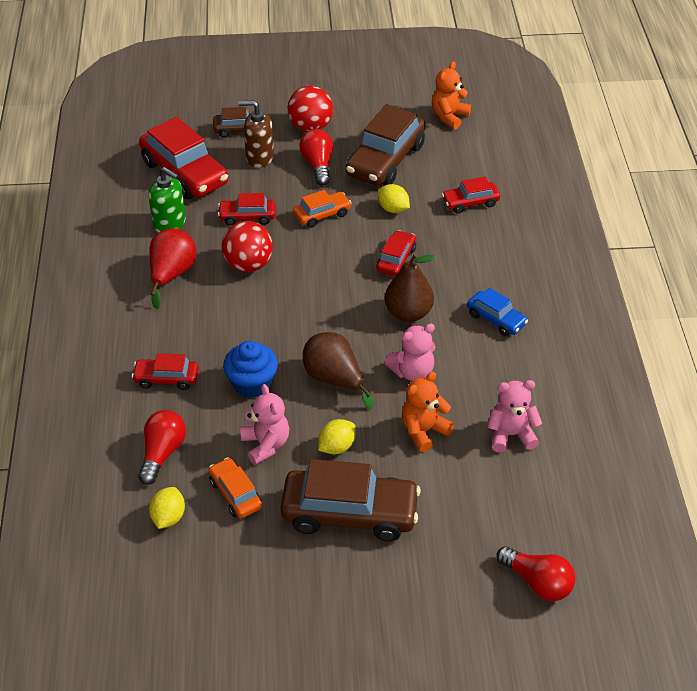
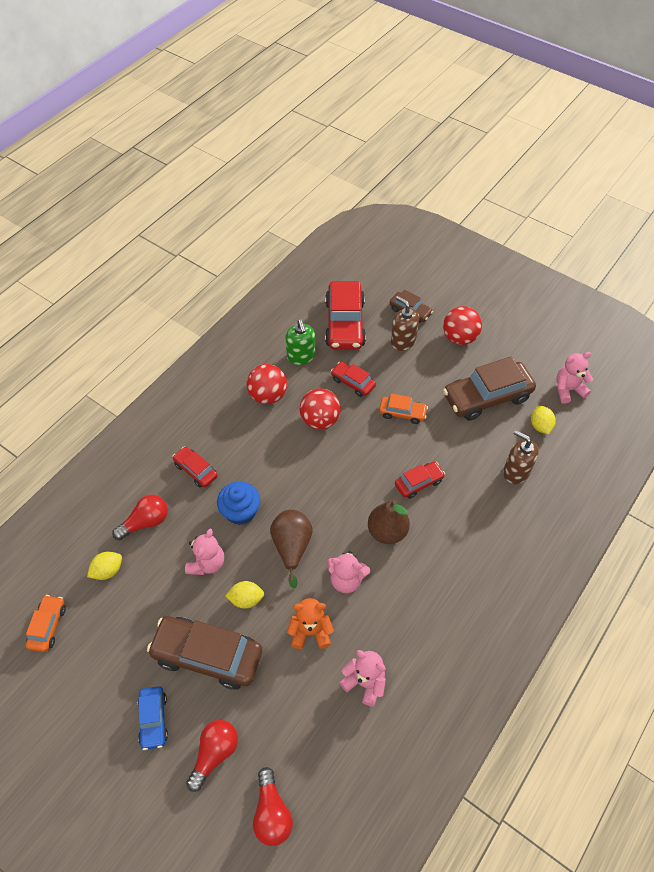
camera: 40 degrees right, 10 degrees up
(172, 274) = (268, 395): red pear -> red ball
(235, 494) = (157, 585): orange car -> orange car (48, 626)
(318, 165) = (436, 372): red light bulb -> red light bulb (214, 753)
(350, 513) = (208, 655): brown car -> brown car turned 150 degrees clockwise
(393, 209) = (455, 440): yellow lemon -> yellow lemon (540, 426)
(449, 117) = (568, 390): orange teddy bear -> pink teddy bear
(470, 202) = (515, 472): red car -> brown soap dispenser
(496, 319) = (443, 581): blue car -> blue car (153, 719)

